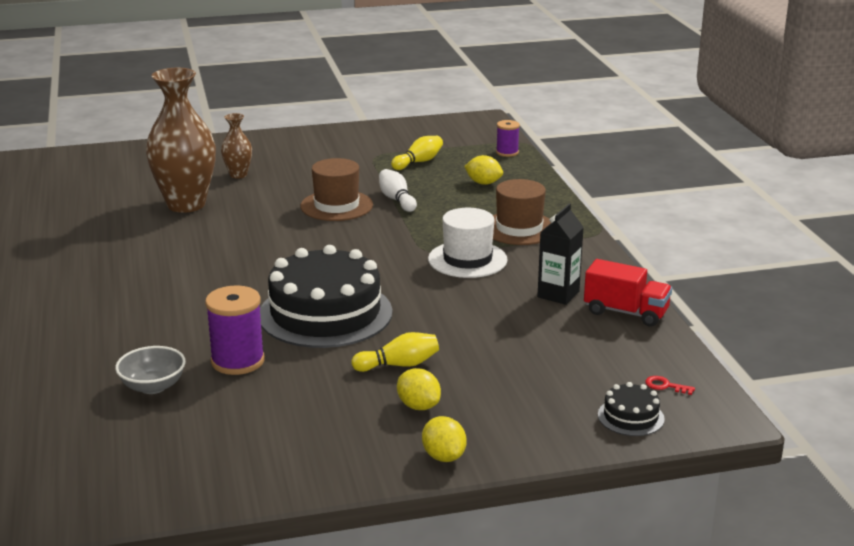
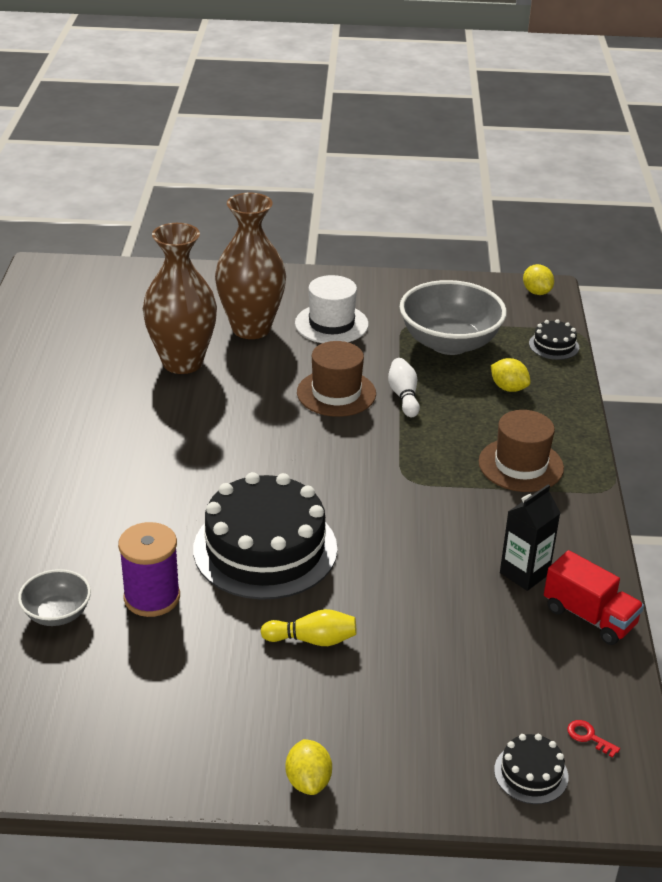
camera: 15 degrees right, 10 degrees up
(238, 175) = (251, 328): brown vase -> brown vase, size x2.08
(418, 162) = (449, 343): yellow bowling pin -> grey bowl
(418, 406) = (310, 703): yellow lemon -> yellow lemon (536, 292)
(467, 259) = (445, 501): white hat -> white hat (331, 324)
(507, 152) = (554, 345): purple spool -> black cake

